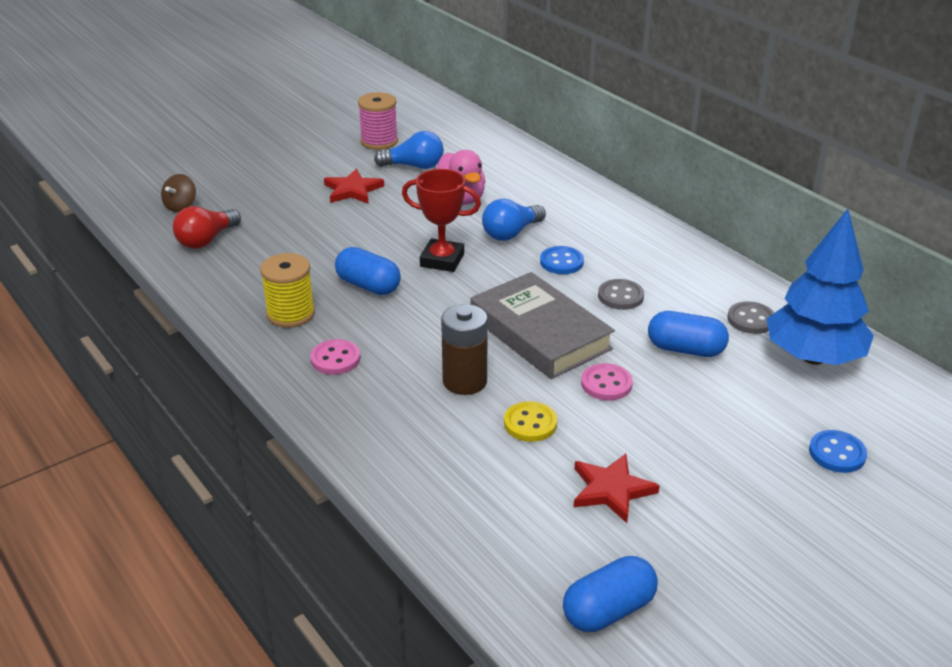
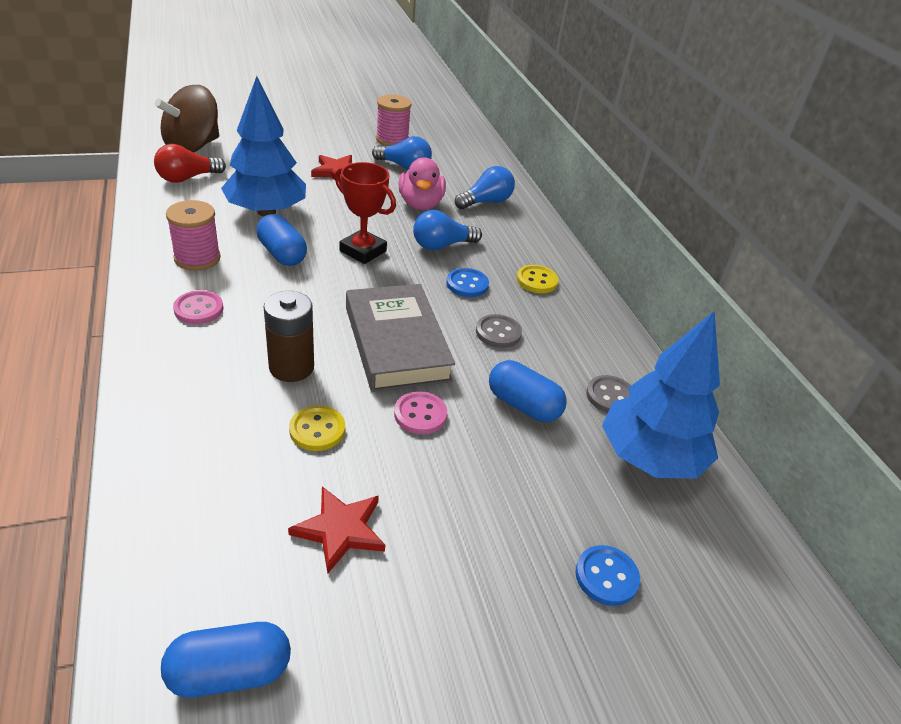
camera: 15 degrees right, 5 degrees up
(181, 206) = (193, 147): brown spinning top -> brown spinning top, size x2.12
(291, 314) = (197, 258): yellow spool -> pink spool
(317, 250) = (266, 211): none -> blue tree
(520, 179) = (486, 202): none -> blue light bulb
(620, 240) = (537, 281): none -> yellow button

